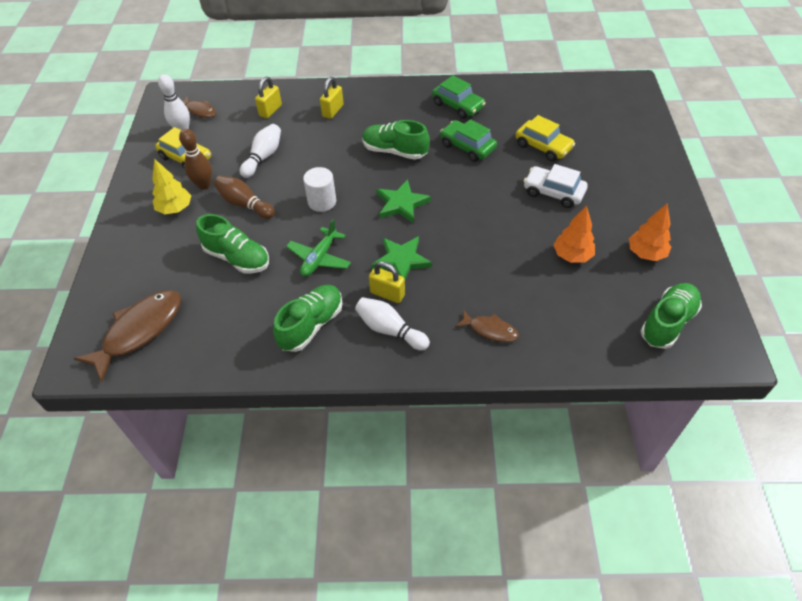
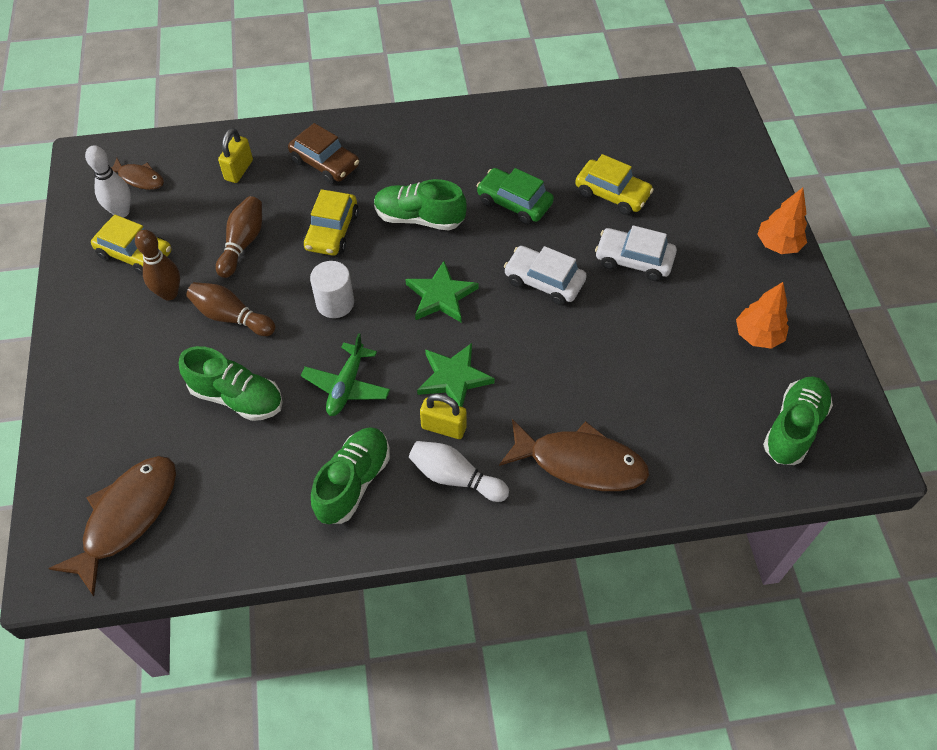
camera: 10 degrees left, 5 degrees up
(175, 209) = (137, 333): yellow tree -> none
(263, 157) = (243, 243): white bowling pin -> brown bowling pin
(329, 154) = (332, 231): none -> yellow car
(333, 111) = (325, 163): yellow padlock -> brown car
(458, 106) = (492, 141): green car -> none
(481, 201) = (544, 281): none -> white car
(490, 330) = (580, 463): brown fish -> brown fish, size x1.85
(572, 256) = (668, 348): orange tree -> orange tree (778, 245)

